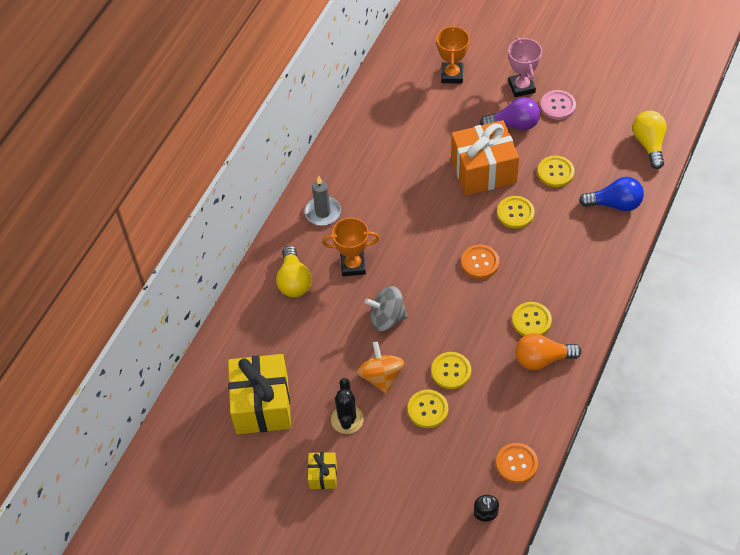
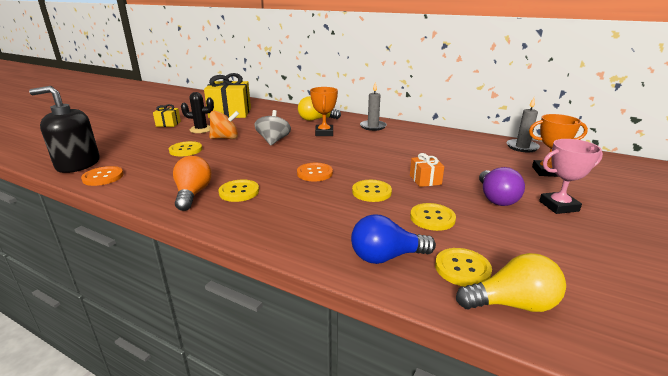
camera: 90 degrees right, 30 degrees down
(387, 77) = (522, 147): none -> grey candle
(451, 371) = (212, 158): yellow button -> yellow button (462, 268)
(483, 170) = (425, 180): orange gift -> orange gift, size x0.47
(485, 513) = (78, 164): black soap dispenser -> black soap dispenser, size x2.39
(557, 106) = (544, 227): pink button -> none
(614, 204) = (386, 257): blue light bulb -> blue light bulb turned 75 degrees clockwise

